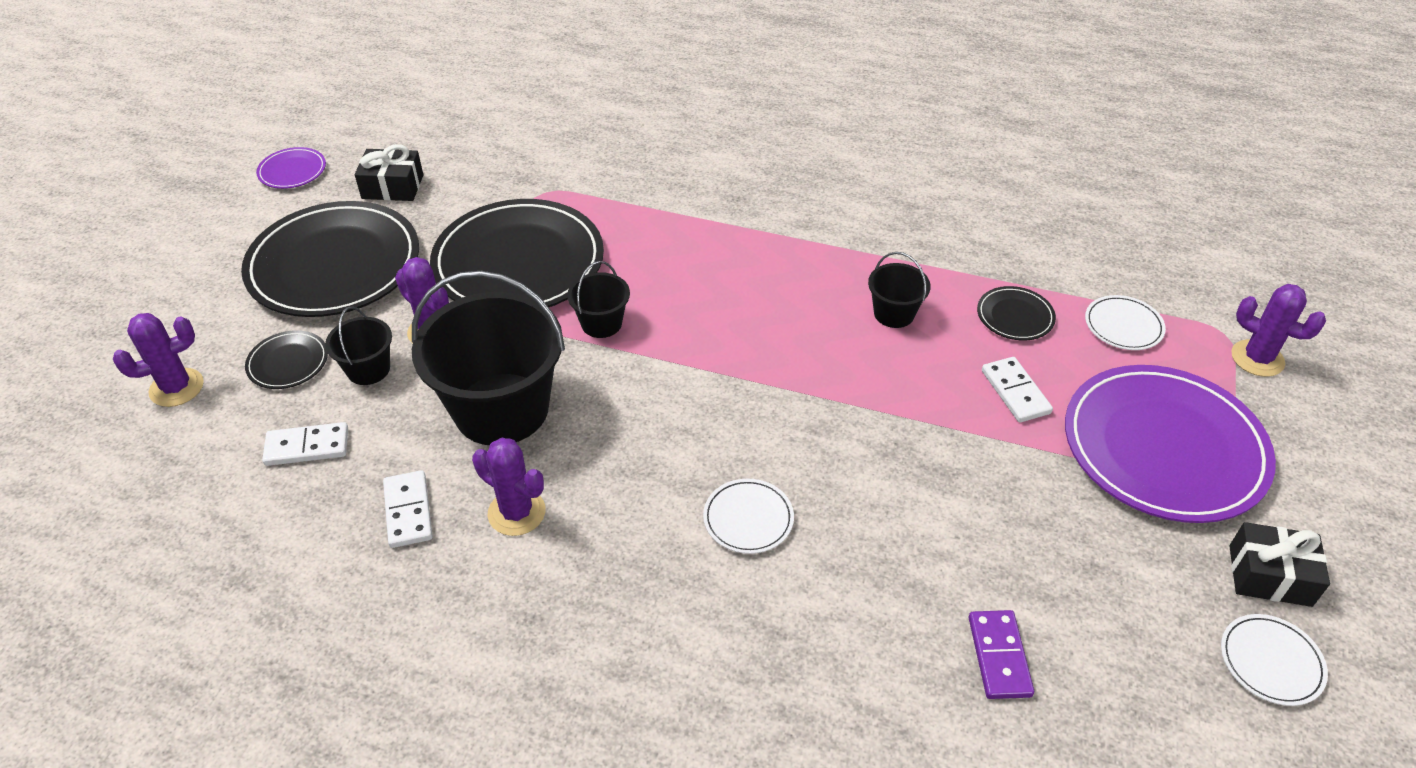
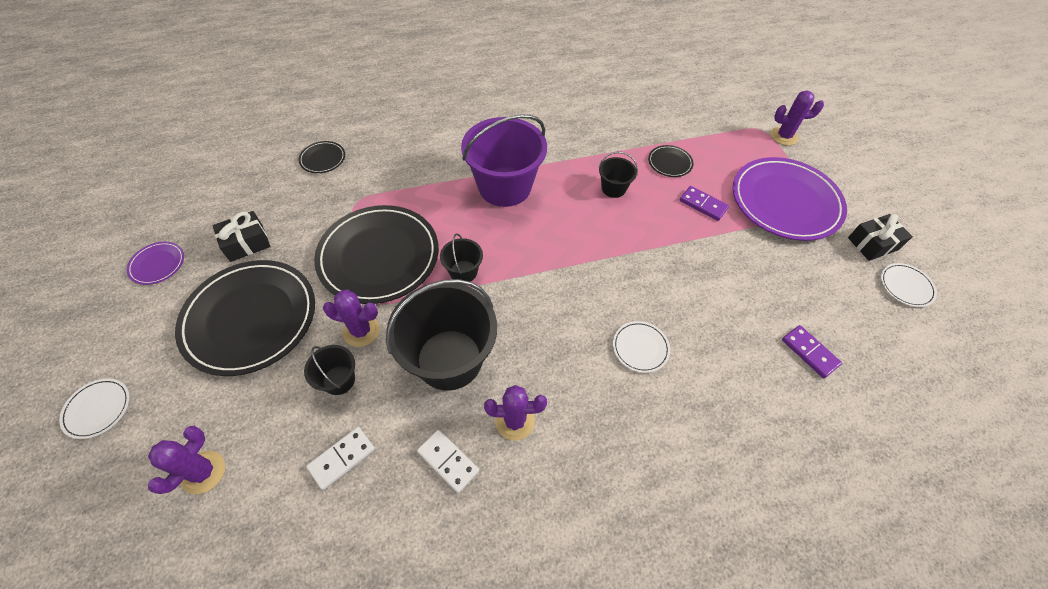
camera: 35 degrees left, 10 degrees up
(288, 363) = (276, 406): black plate -> black plate (323, 159)
(741, 249) = (504, 186): none -> purple bucket
(1015, 392) = (703, 205): white domino -> purple domino
(1123, 326) = (719, 145): white plate -> white plate (97, 409)

